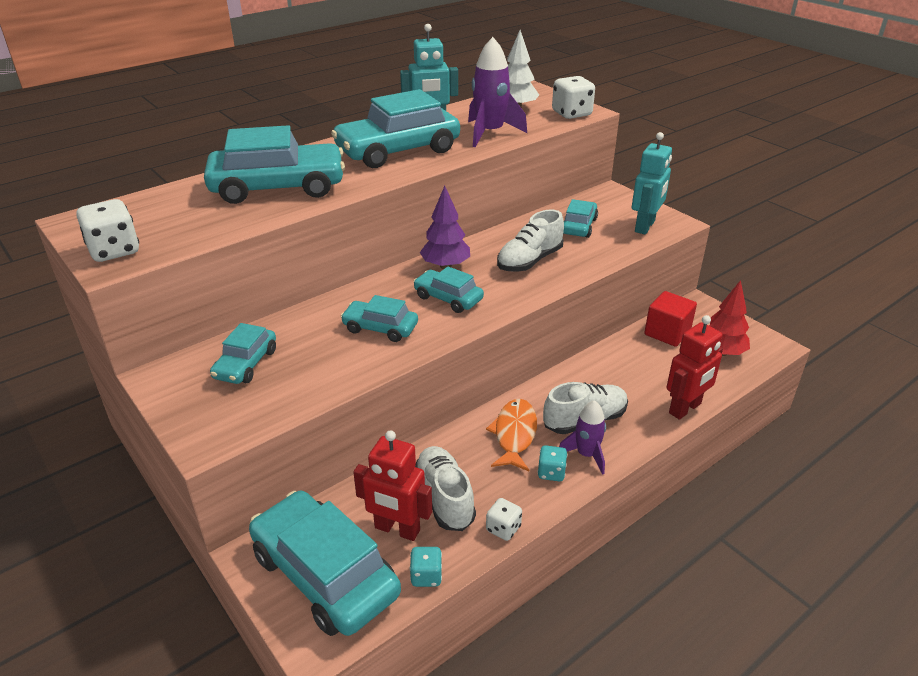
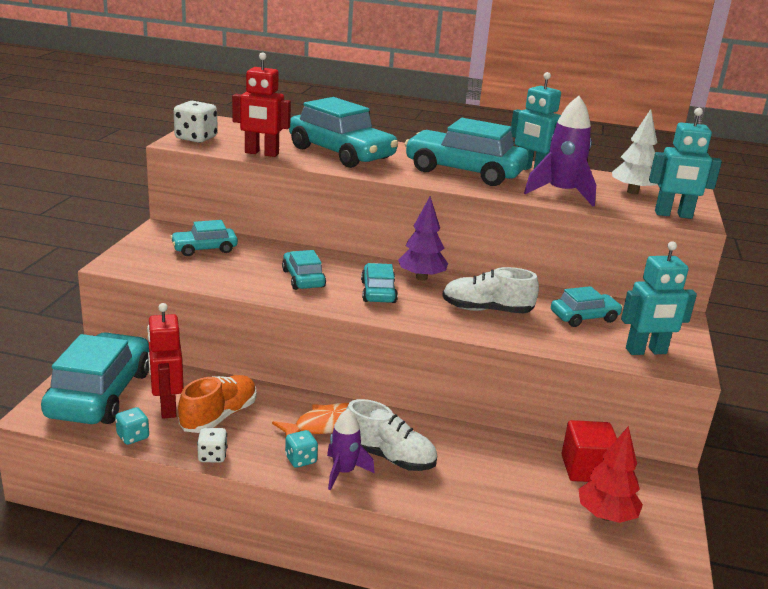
camera: 50 degrees right, 10 degrees down
(444, 498) = (219, 416): white shoe -> orange shoe
(571, 114) = (673, 215): white dice -> turquoise robot
(685, 408) = (479, 515): red robot -> red robot (261, 153)

